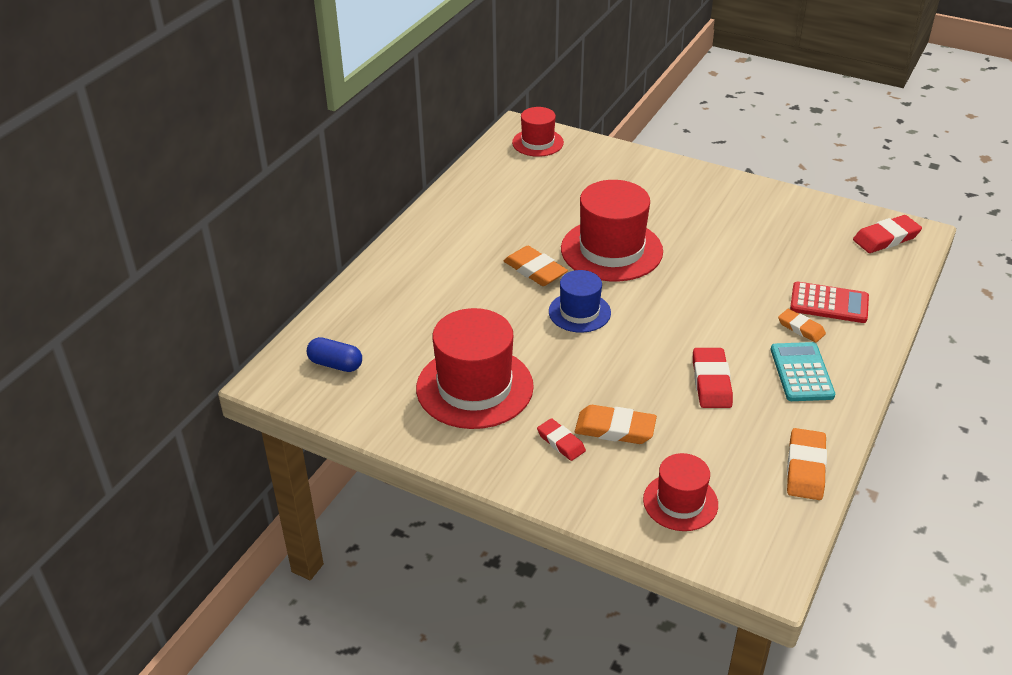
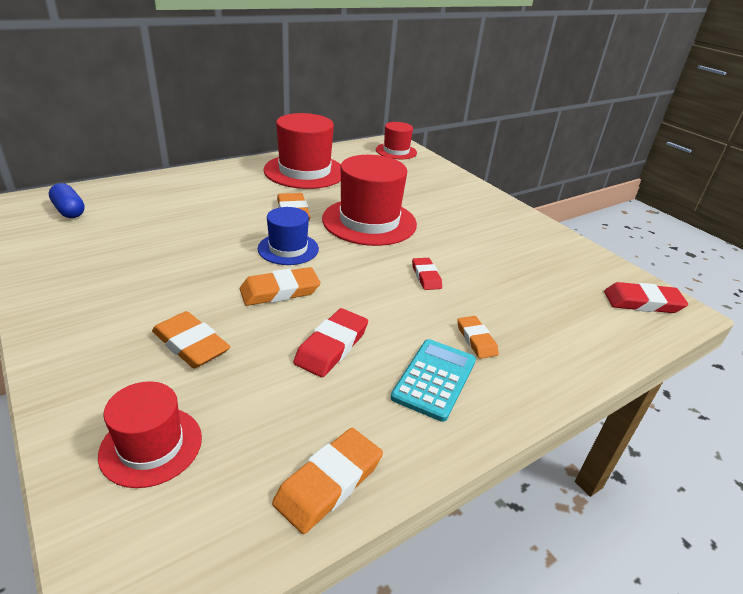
camera: 25 degrees right, 5 degrees down
(474, 387) = (133, 263): red hat -> red hat (305, 171)
(561, 442) = (130, 333): red eraser -> red eraser (426, 276)
(622, 355) = (280, 291): none -> orange eraser
(829, 303) = (528, 331): red calculator -> none

